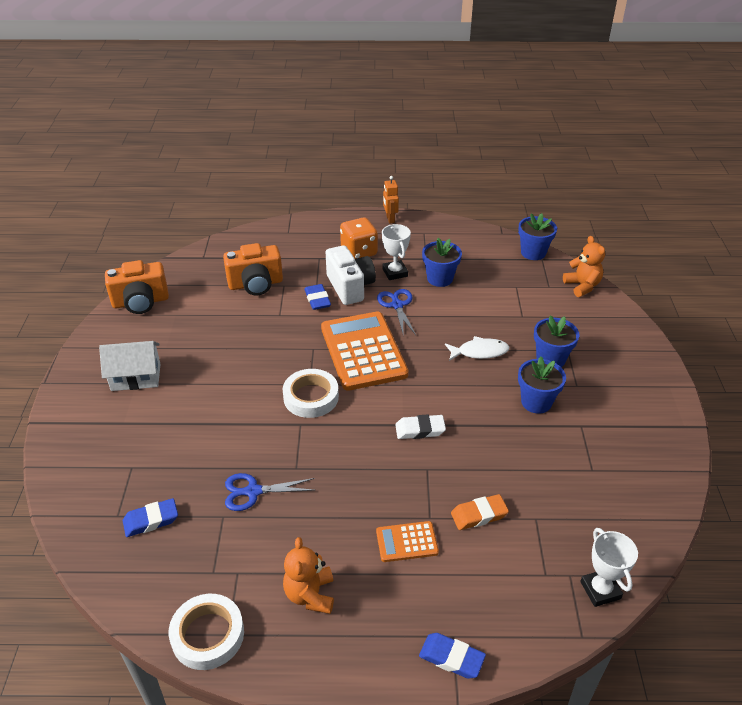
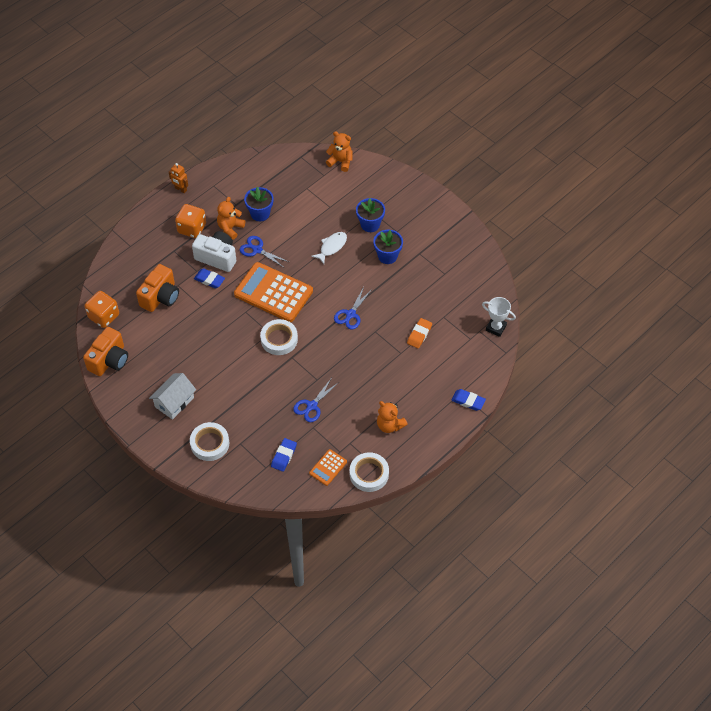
camera: 45 degrees left, 15 degrees up
(106, 442) = (210, 443): none -> white tape
(189, 267) = (104, 316): none -> orange dice
(395, 272) = (230, 228): white trophy -> orange teddy bear
(407, 542) = (403, 371): orange calculator -> orange calculator (328, 467)
(420, 430) = (350, 314): white eraser -> blue scissors
(451, 658) = (468, 401): blue eraser -> blue eraser turned 45 degrees clockwise
(533, 253) = (291, 155): blue flower pot -> none

